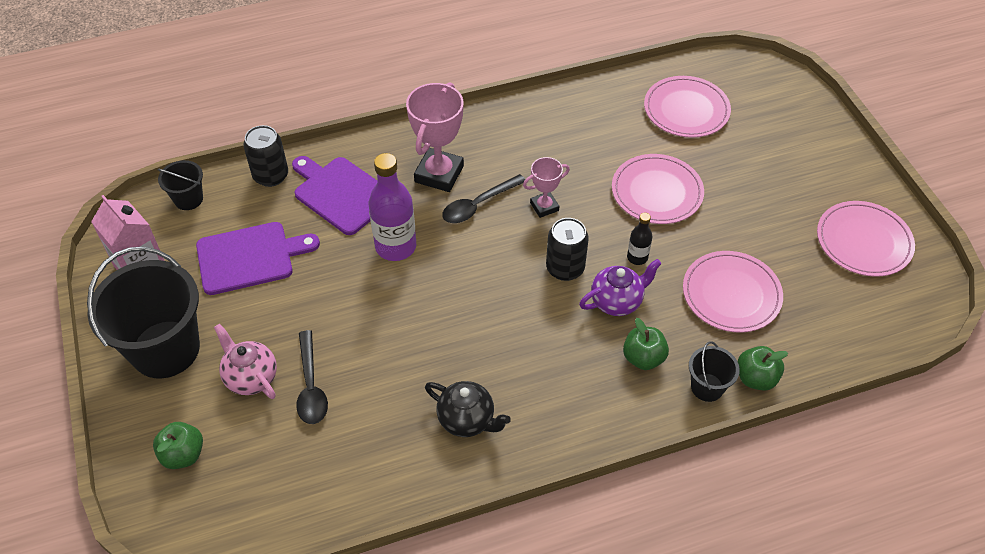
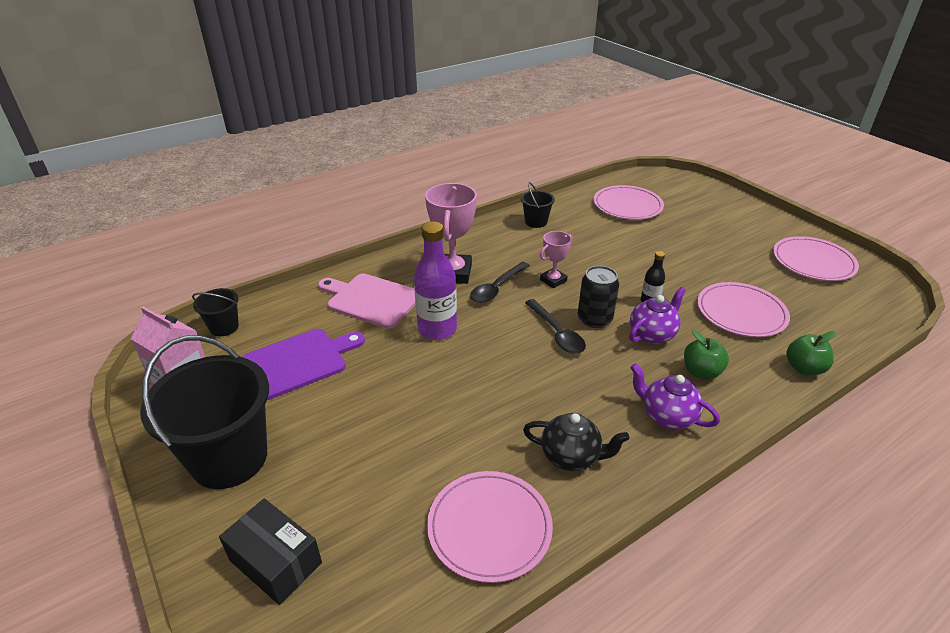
camera: 15 degrees left, 15 degrees down
(183, 454) = (275, 561): green apple -> black box
(251, 377) = (332, 465): pink teapot -> none
(271, 176) = (300, 297): black can -> none
(311, 386) = (399, 460): black spoon -> black spoon (557, 333)
(341, 193) = (371, 300): purple cutting board -> pink cutting board
(580, 400) = (667, 416): none -> purple teapot
(657, 192) = (637, 257): pink plate -> pink plate (489, 527)
(707, 387) = (769, 383): black bucket -> black bucket (536, 222)

